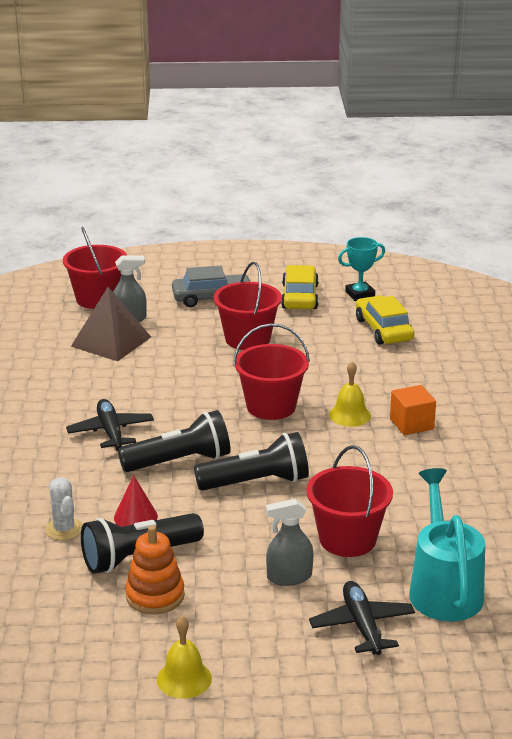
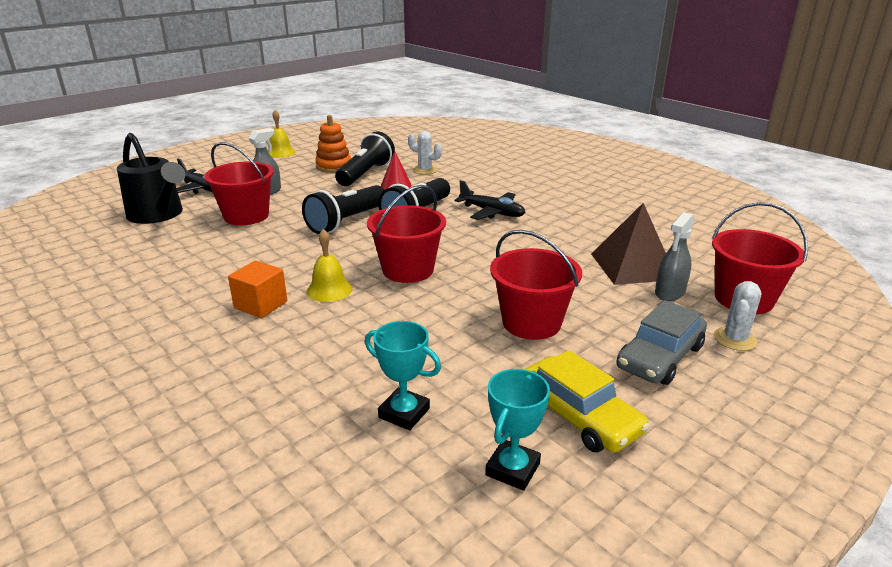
camera: 140 degrees right, 0 degrees up
(155, 288) = (735, 339): none -> white cactus
(383, 329) = (404, 413): yellow car -> turquoise trophy
(443, 588) = (159, 215): turquoise watering can -> black watering can

